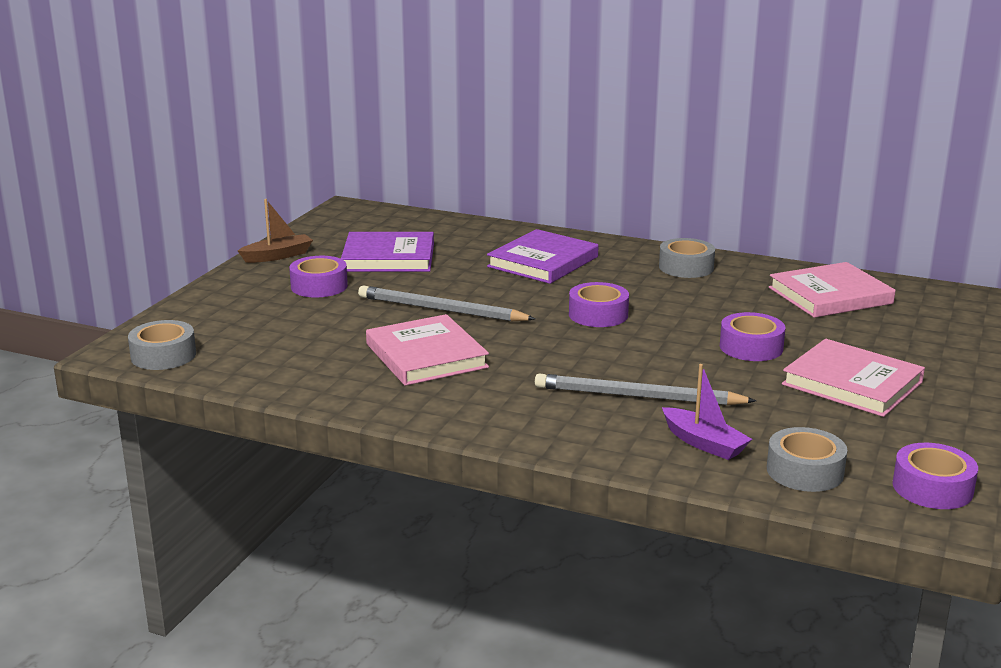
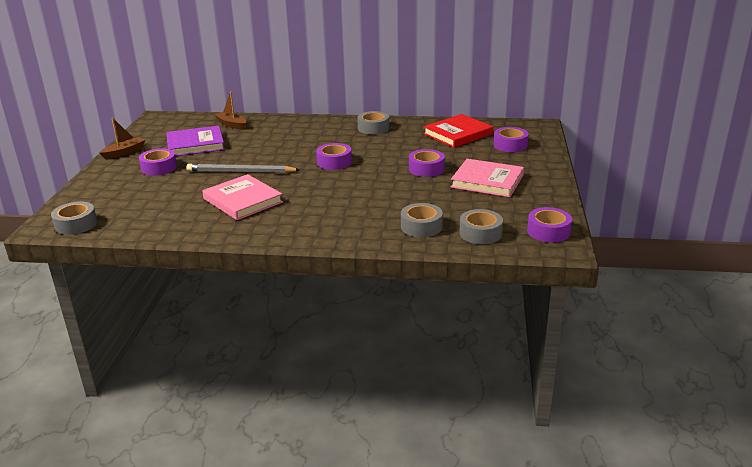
camera: 15 degrees left, 5 degrees up
(457, 233) = (231, 125): none -> brown boat
(543, 262) = (290, 135): purple book -> none
(639, 396) = (375, 206): grey pencil -> none
(704, 443) = (421, 226): purple boat -> grey tape
(830, 295) = (458, 134): pink book -> red book
(918, 327) = (510, 145): none -> purple tape

